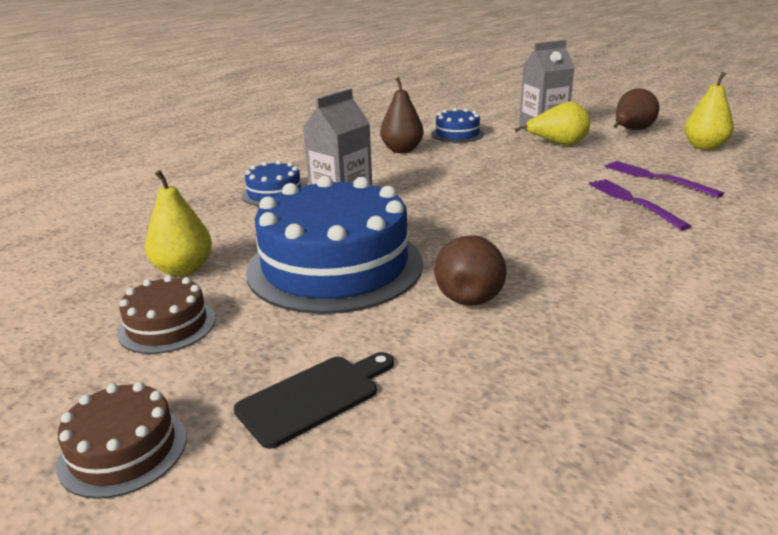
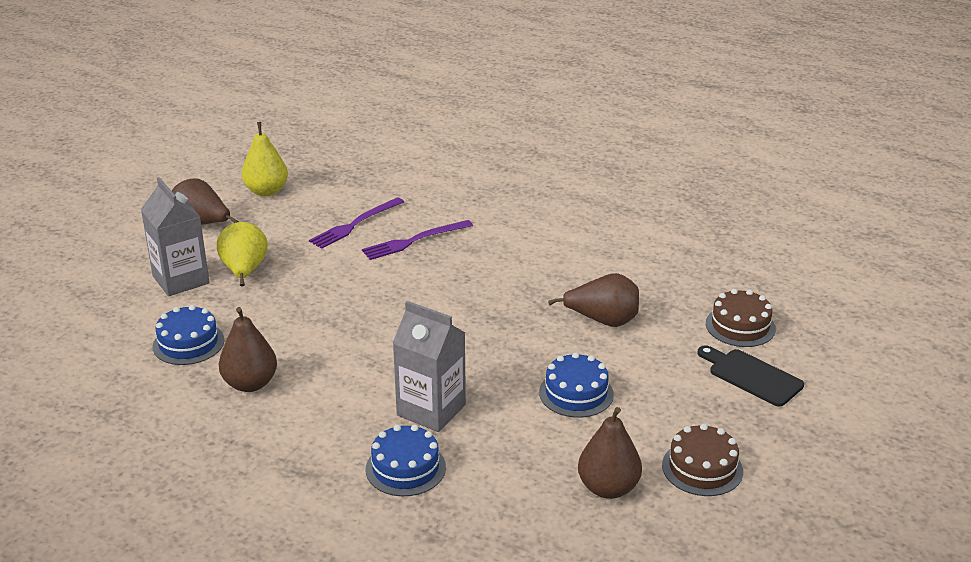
camera: 100 degrees left, 5 degrees up
(123, 450) = (836, 443): brown cake -> brown cake (740, 326)
(183, 269) = (608, 488): yellow pear -> brown pear
(335, 266) = (576, 393): blue cake -> blue cake, size x0.47

